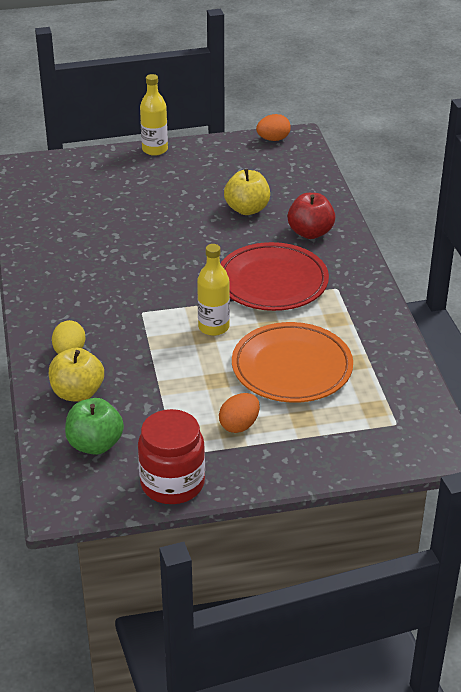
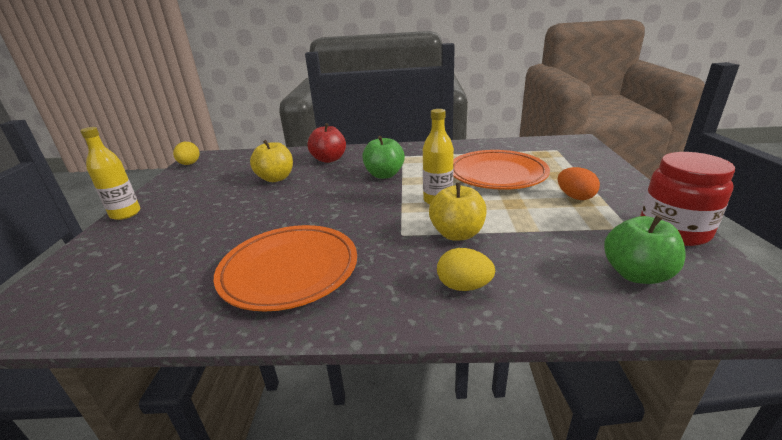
camera: 75 degrees left, 10 degrees down
(77, 393) = (544, 283): yellow apple -> yellow apple (457, 234)
(80, 264) = (289, 270): none -> orange plate
(272, 282) = (384, 175): red plate -> green apple
(273, 139) = (189, 164): orange egg -> yellow egg

